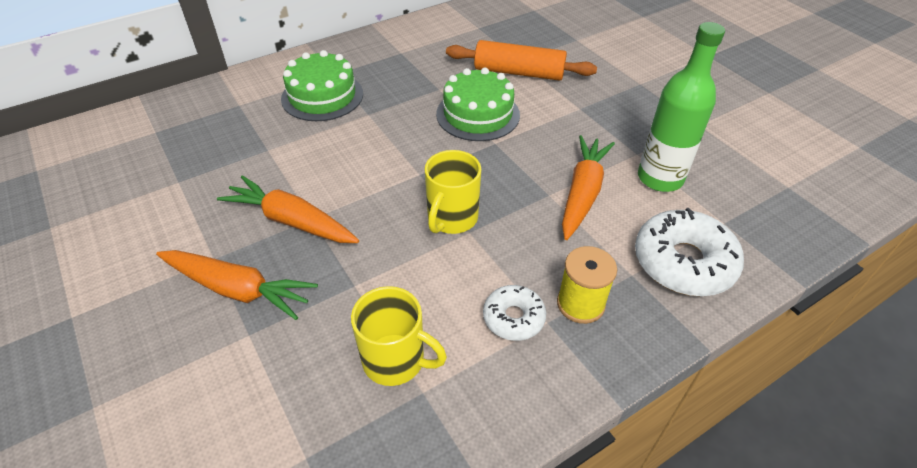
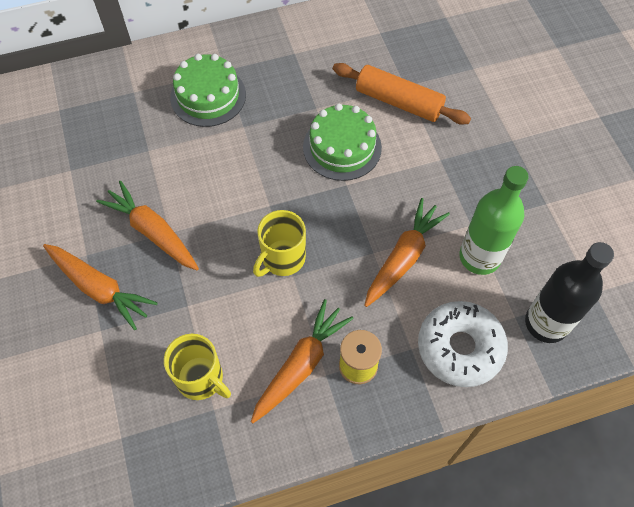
camera: 15 degrees right, 15 degrees up
(513, 318) = (301, 365): white donut -> orange carrot
(758, 222) = (546, 323): none -> black bottle

